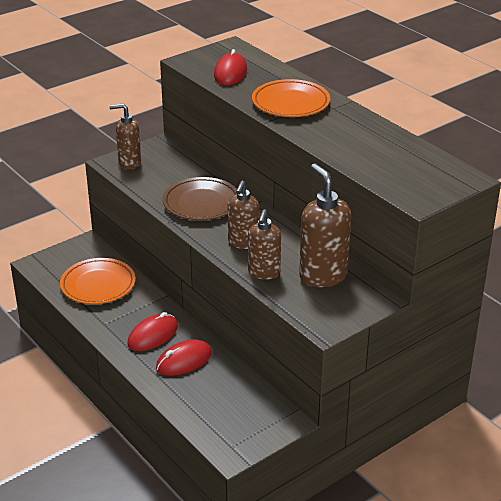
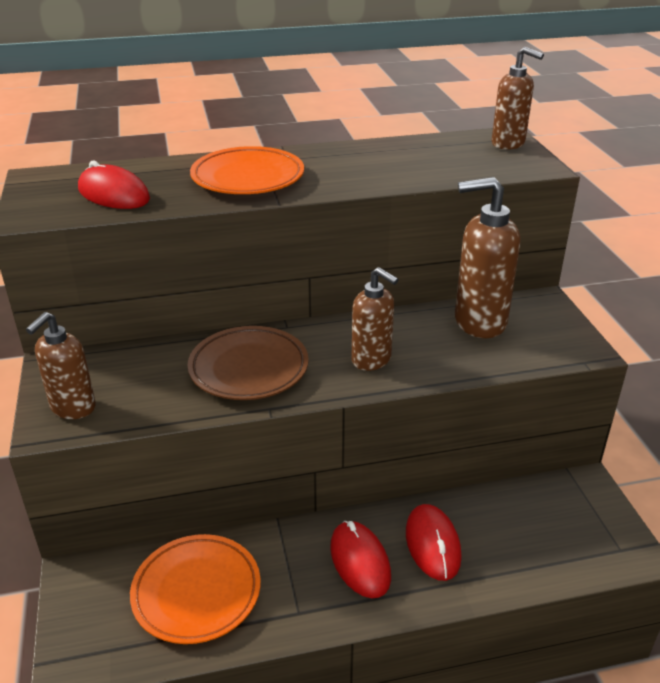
camera: 65 degrees left, 0 degrees up
(264, 273) = (450, 362): brown soap dispenser -> brown soap dispenser (508, 144)

